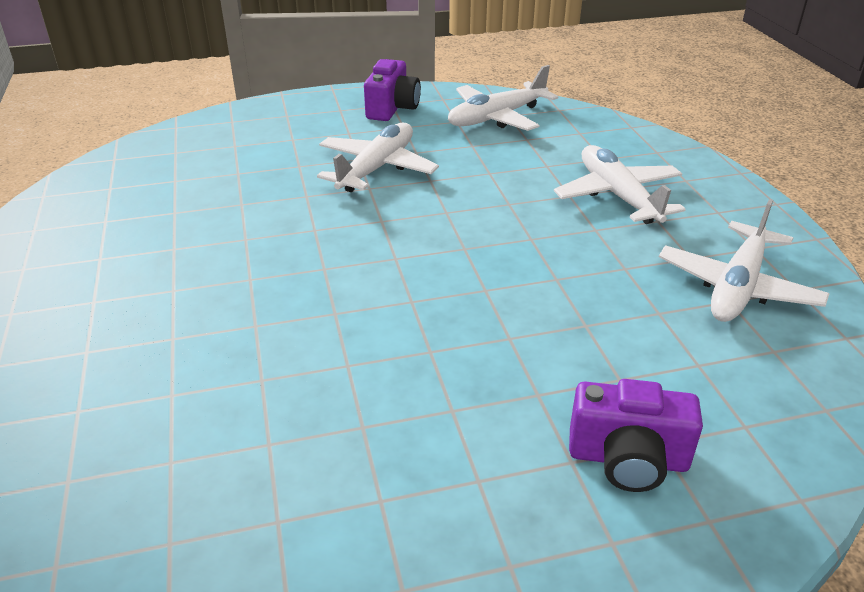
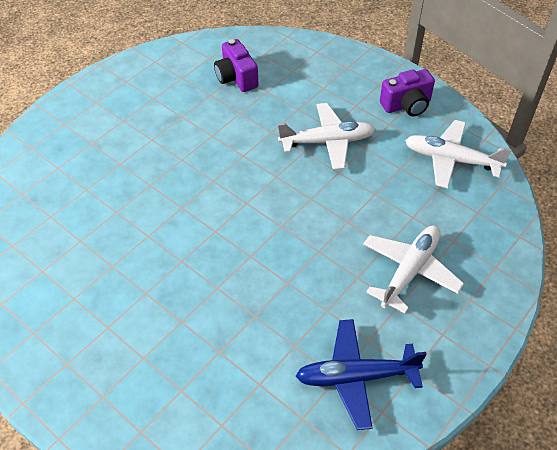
camera: 55 degrees right, 15 degrees up
(628, 459) = (160, 380): purple camera -> purple camera (236, 78)
(737, 287) = (356, 377): white plane -> blue plane

